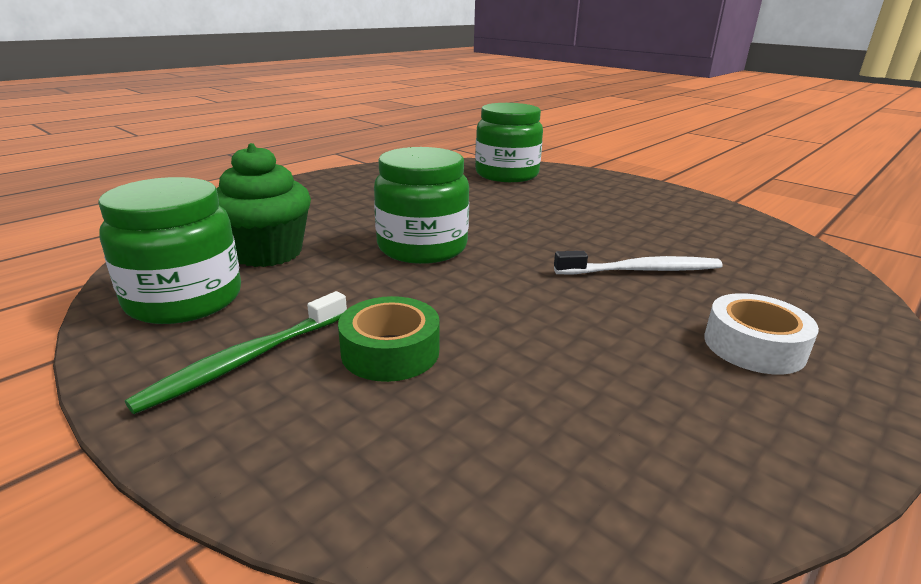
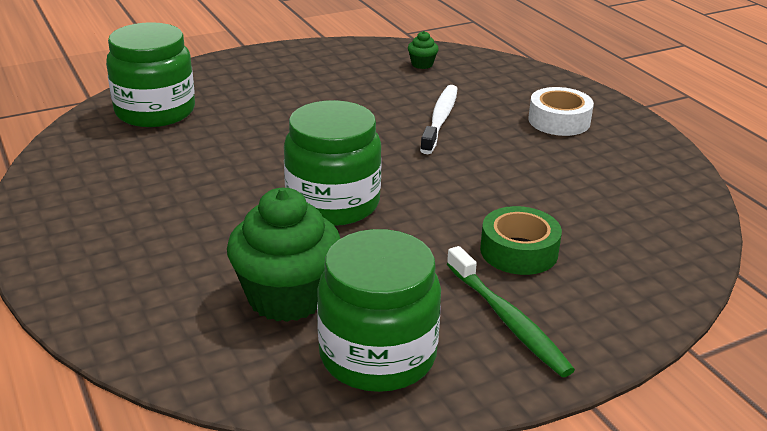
camera: 70 degrees left, 5 degrees up
(754, 245) = (422, 64): none -> green cupcake

